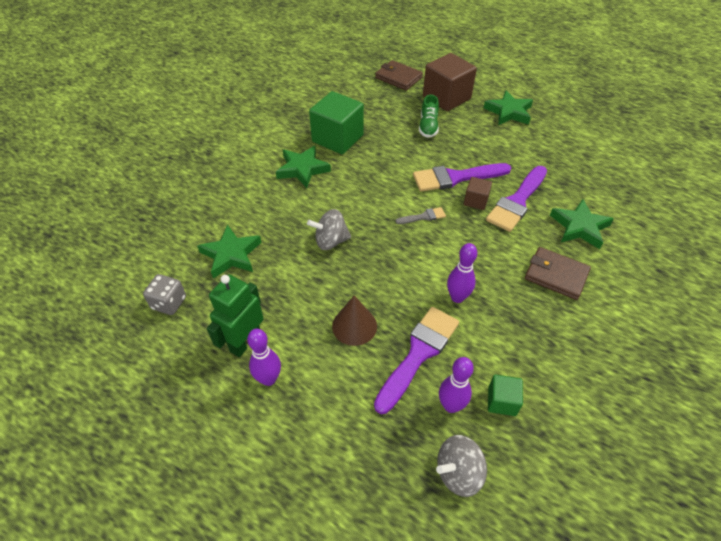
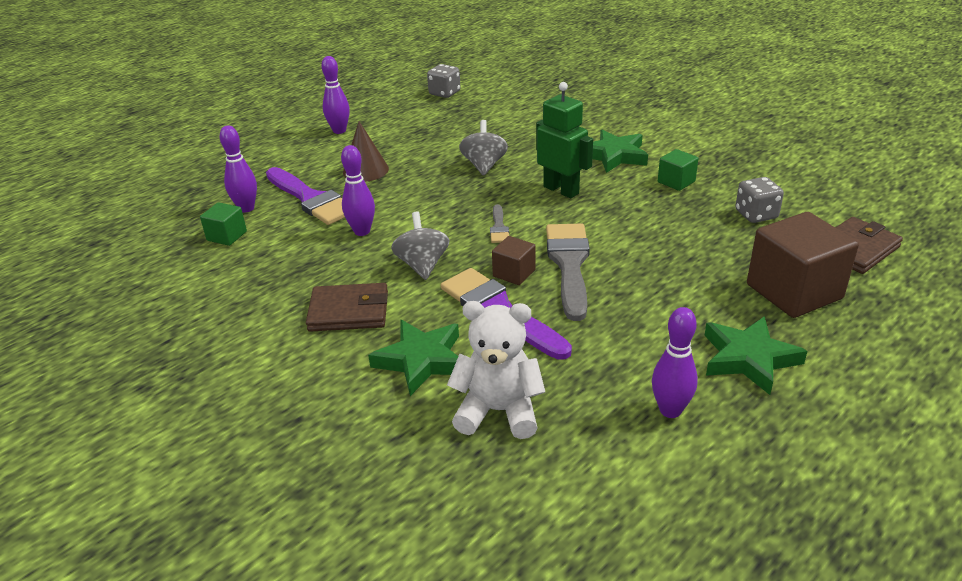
camera: 105 degrees right, 15 degrees down
(231, 254) = (489, 117): green star -> none
(245, 341) = (383, 122): green robot -> green robot (561, 190)
(337, 138) = (676, 182): green cube -> green cube, size x0.50
(372, 108) = (756, 215): none -> grey dice
(428, 126) = (702, 259): green shoe -> none
(456, 177) = (569, 265): purple brush -> grey brush
(458, 473) = (188, 203): grey spinning top -> grey spinning top (422, 265)
(556, 275) = (349, 311): brown wallet -> brown wallet turned 45 degrees clockwise
(559, 134) = (670, 410): none -> purple bowling pin
(597, 189) = (498, 411): none -> white teddy bear

